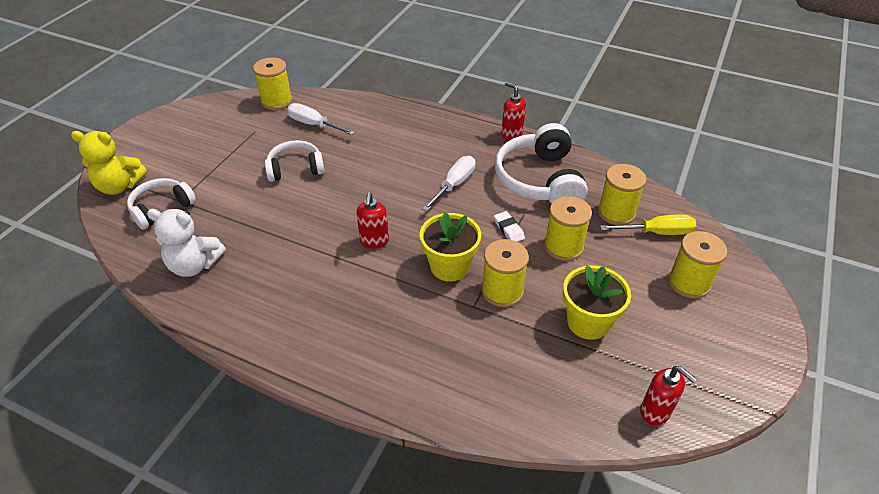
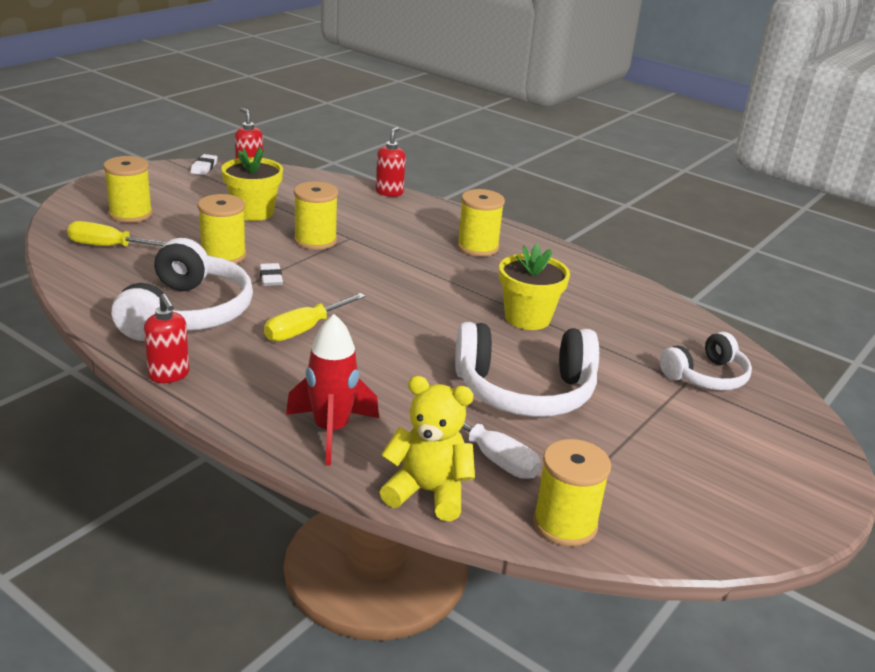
camera: 170 degrees left, 15 degrees down
(119, 186) = (785, 417): yellow teddy bear -> yellow teddy bear (428, 492)
(194, 265) = (638, 314): white teddy bear -> none
(295, 169) = (524, 391): white headphones -> white headphones, size x1.64
(374, 241) = (431, 296): red soap dispenser -> red soap dispenser (389, 192)
(404, 121) = (331, 431): none -> red rocket
(449, 266) = (357, 264): yellow flower pot -> yellow flower pot (527, 318)
(454, 185) = (305, 329): white screwdriver -> yellow screwdriver
(616, 212) = (131, 268): yellow spool -> yellow spool (477, 247)
(713, 405) = (204, 167): none -> white eraser

